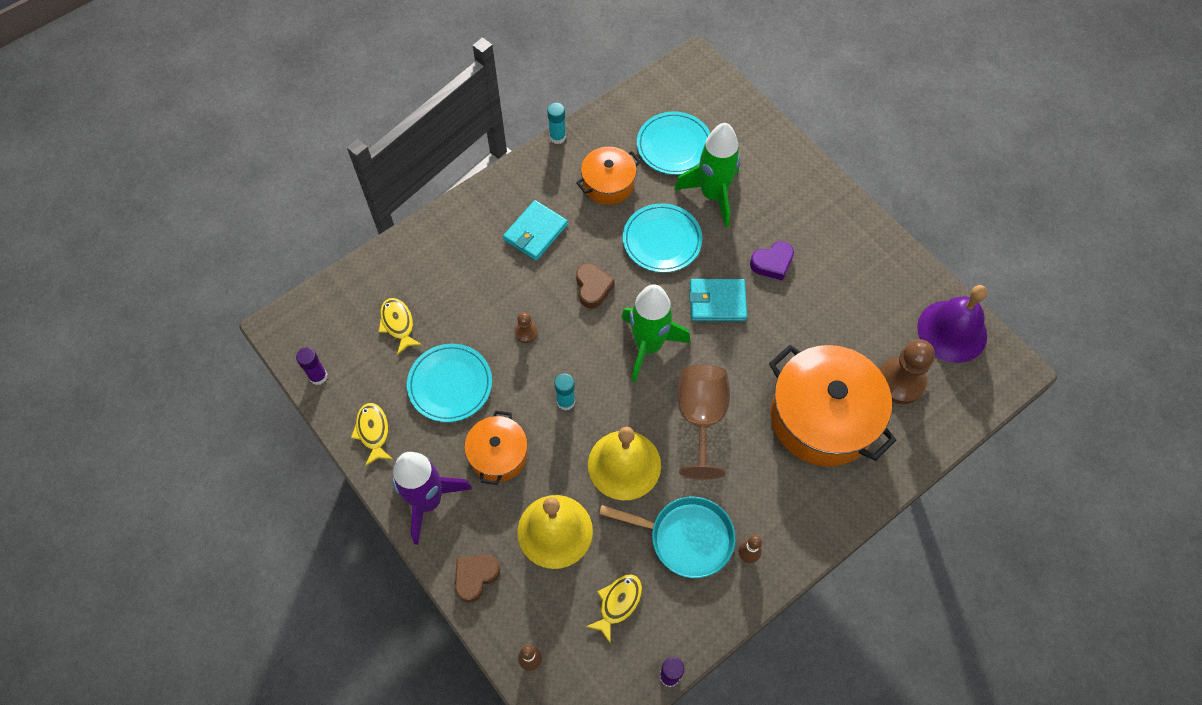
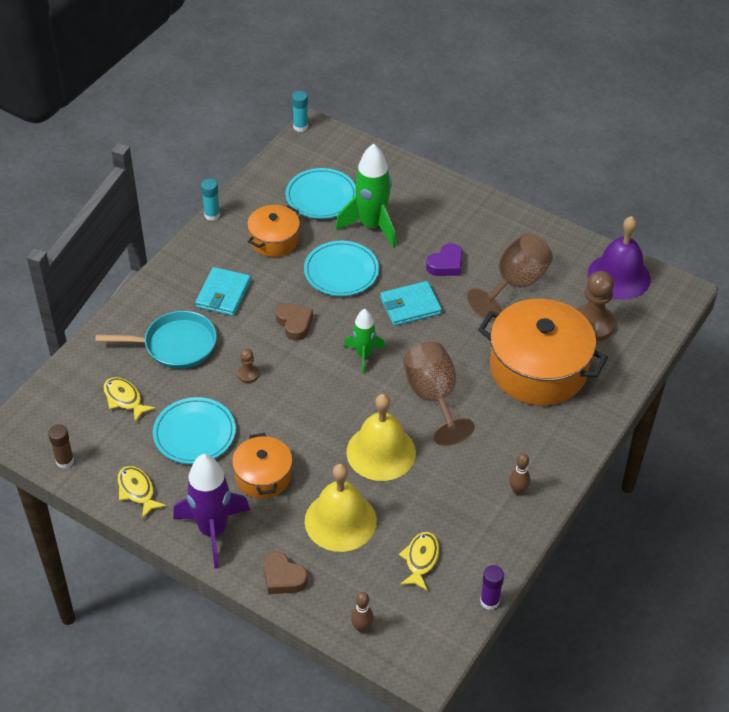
camera: 20 degrees left, 15 degrees down
(318, 376) = (65, 461): purple glue stick -> brown glue stick
(475, 577) = (283, 577): brown heart -> brown heart turned 75 degrees counterclockwise
(565, 401) = (307, 418): turquoise glue stick -> turquoise glue stick (300, 127)
(648, 346) = (363, 355): green rocket -> green rocket, size x0.59
(685, 538) = (459, 492): turquoise pan -> turquoise pan (175, 345)
(836, 308) = (515, 284): none -> brown goblet

